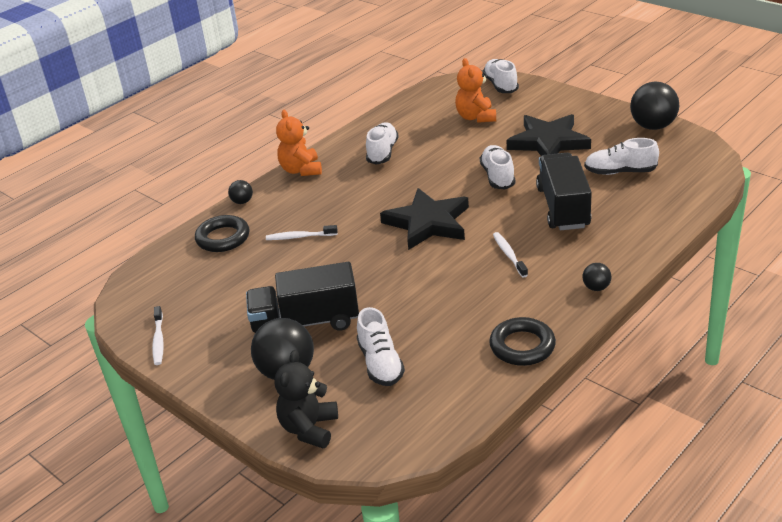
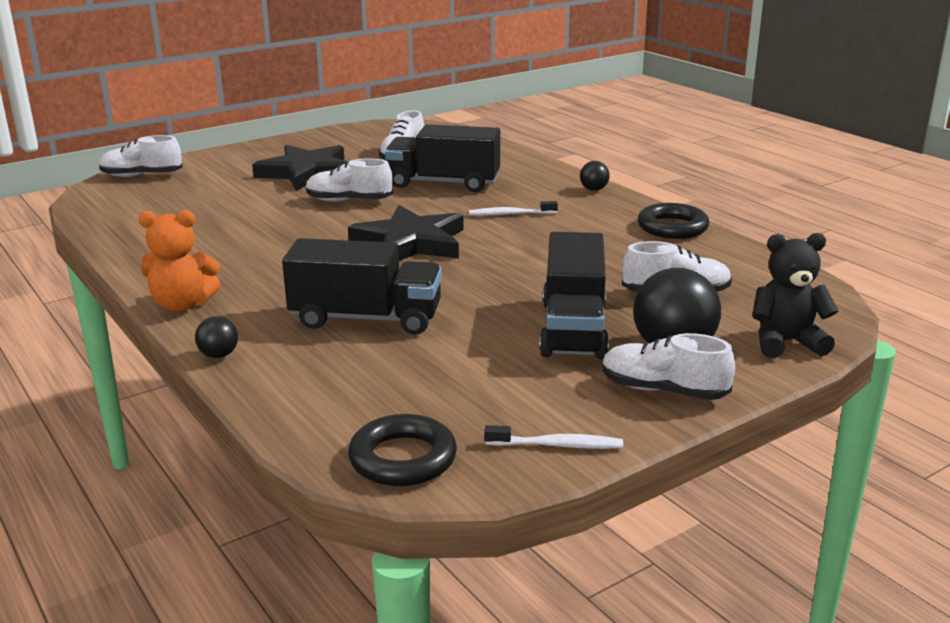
camera: 80 degrees left, 10 degrees down
(223, 238) = (310, 377): black ring -> black ring (403, 458)
(300, 237) = (366, 318): white toothbrush -> black truck
(309, 428) = (786, 342): black teddy bear -> black teddy bear turned 150 degrees clockwise
(382, 152) = (209, 250): white shoe -> white shoe (663, 390)
(476, 117) = (199, 195): orange teddy bear -> none
(653, 126) = (334, 134): black ball -> none

